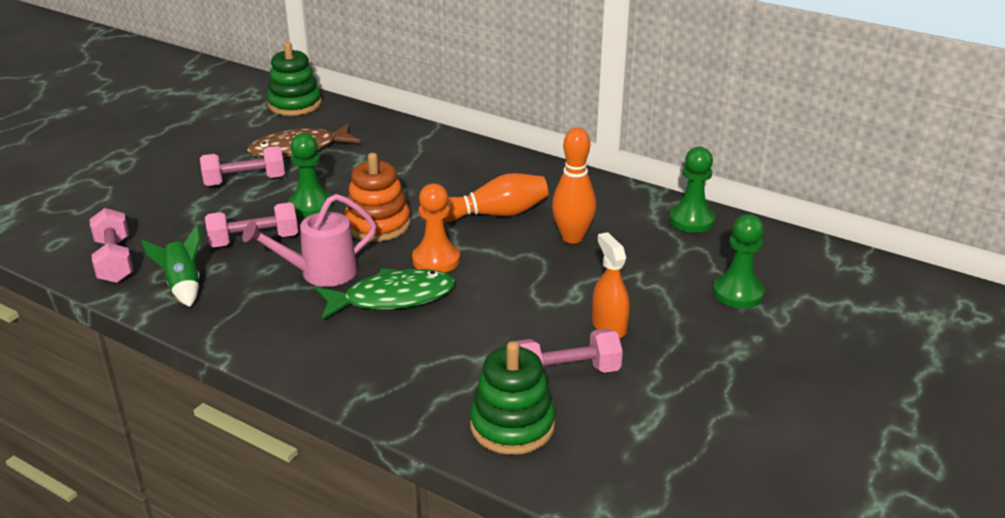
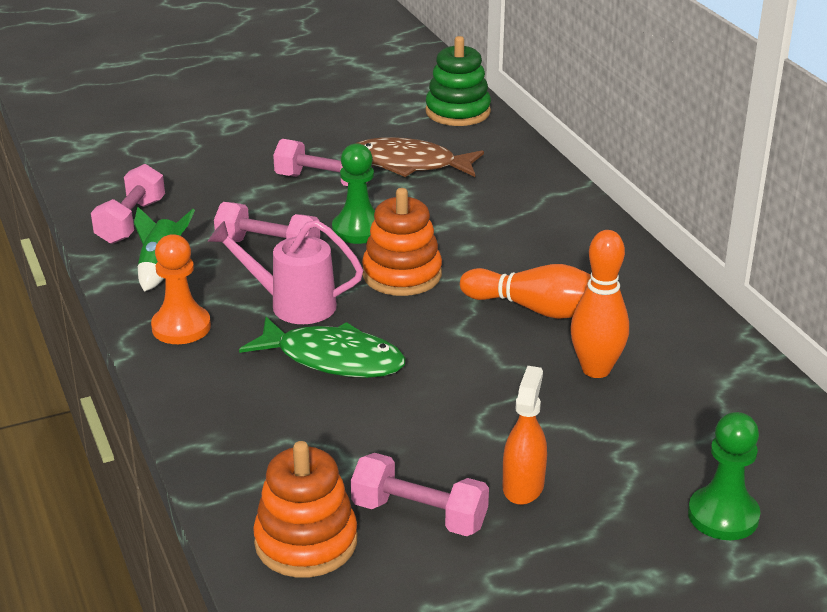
camera: 35 degrees right, 0 degrees up
(436, 260) = (419, 336): orange pawn -> orange pawn (181, 327)
(512, 425) = (306, 542): green stacking toy -> orange stacking toy
(691, 220) = (768, 405): green pawn -> none

